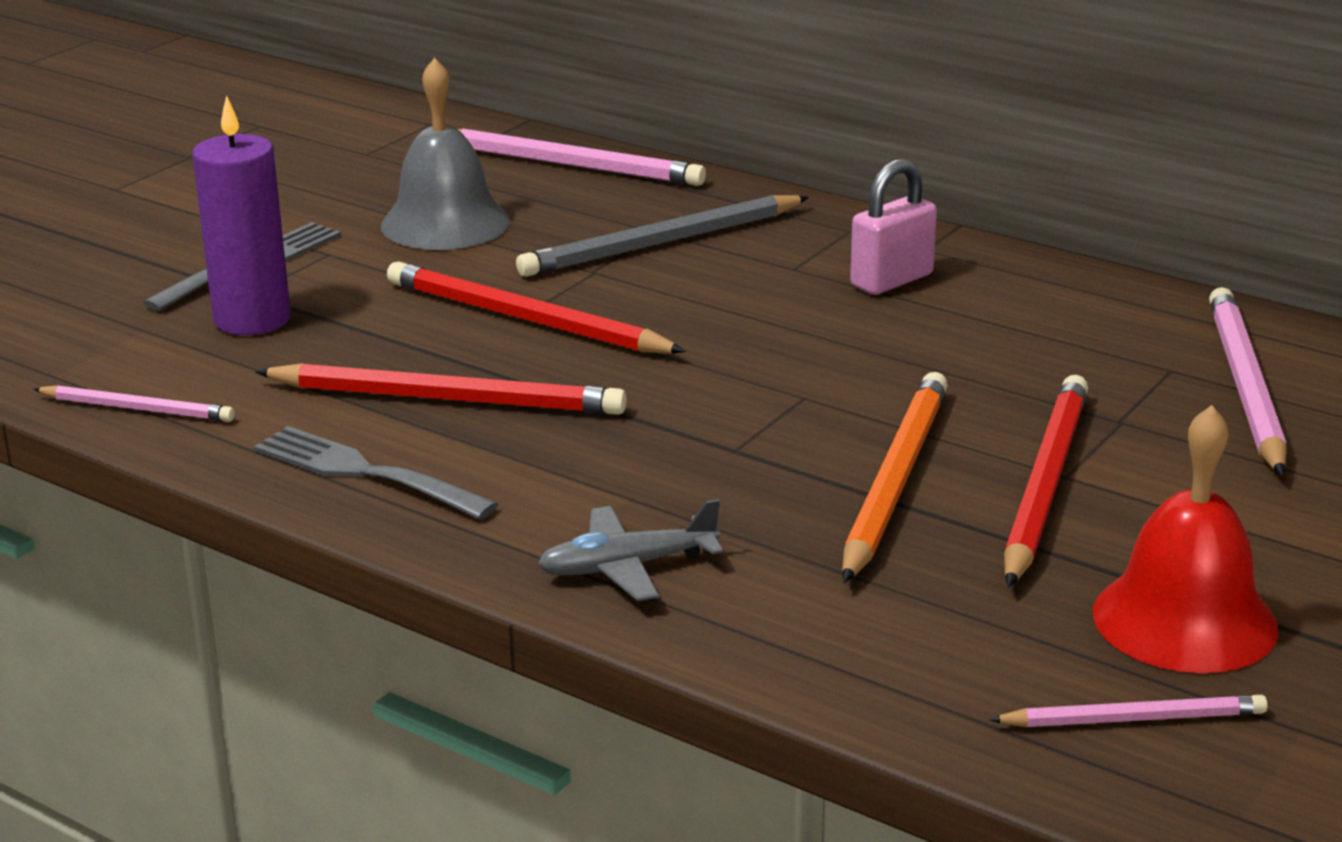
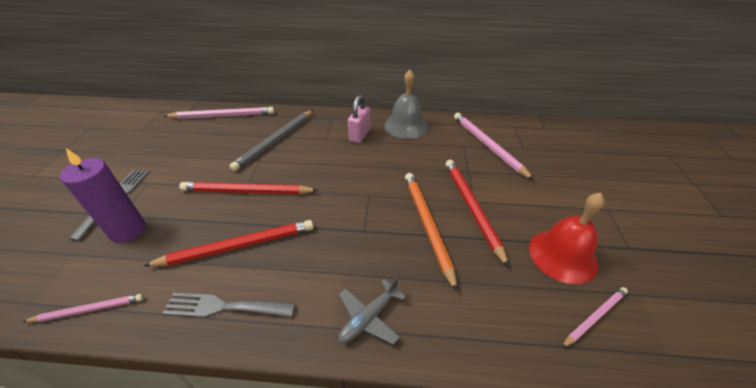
camera: 30 degrees left, 15 degrees up
(445, 223) = (190, 154): grey bell -> grey bell (406, 126)

